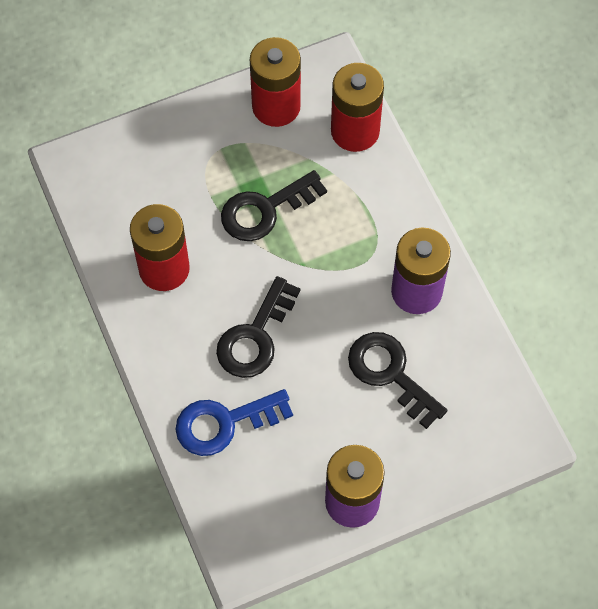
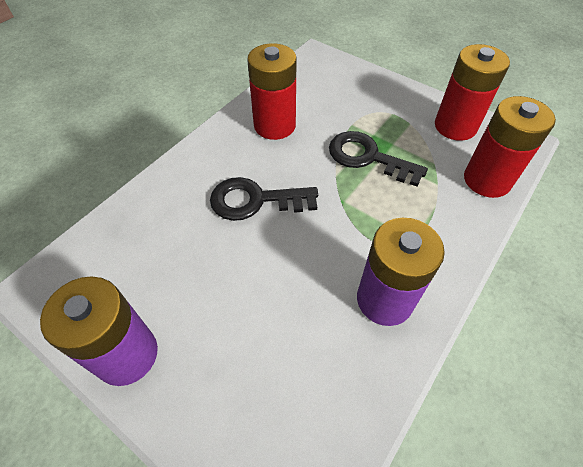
camera: 60 degrees right, 10 degrees down
(224, 423) = (165, 216): blue key -> none
(390, 374) = (284, 320): black key -> none

